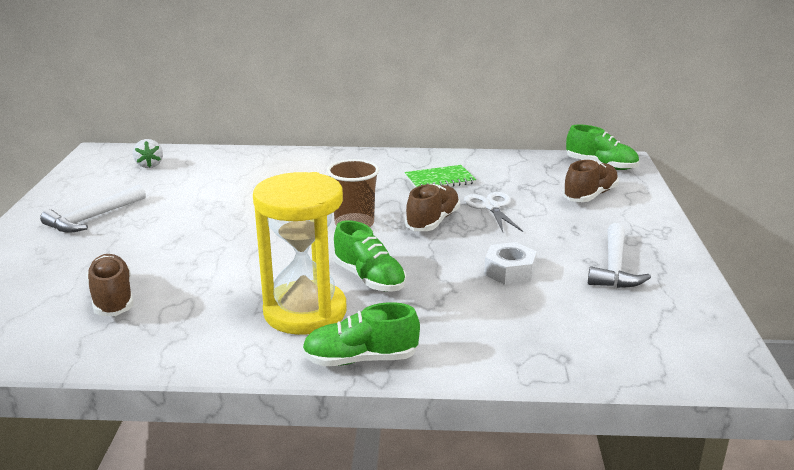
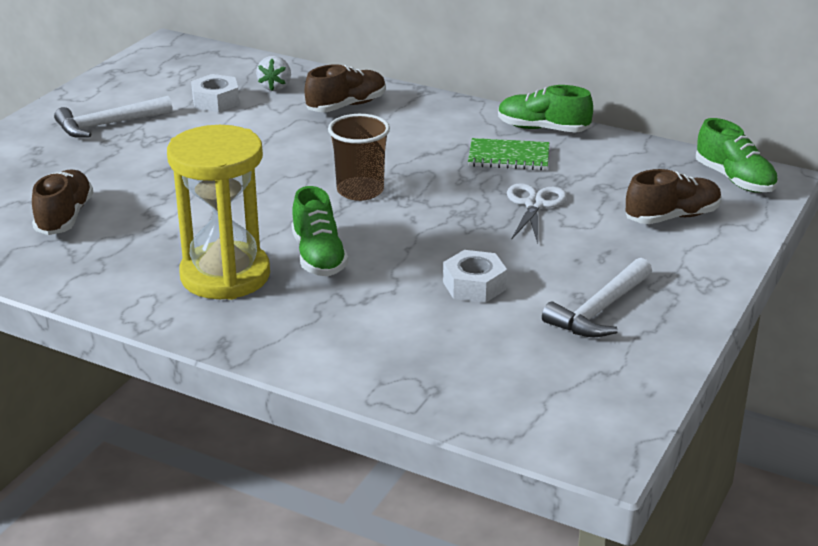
camera: 25 degrees right, 5 degrees up
(149, 165) = (207, 72): white strawberry -> white strawberry (275, 87)
(175, 184) = (216, 101): none -> white nut
(360, 359) = (235, 336): green shoe -> green shoe (543, 129)
(432, 221) = (448, 207): brown shoe -> brown shoe (346, 106)

